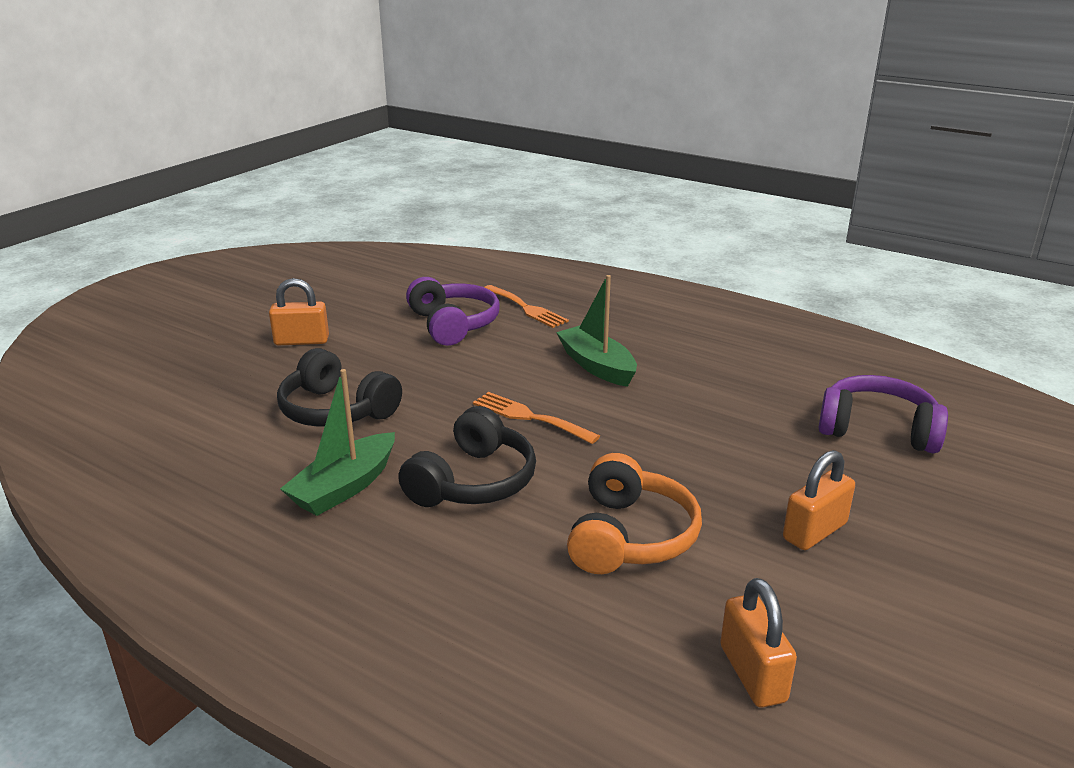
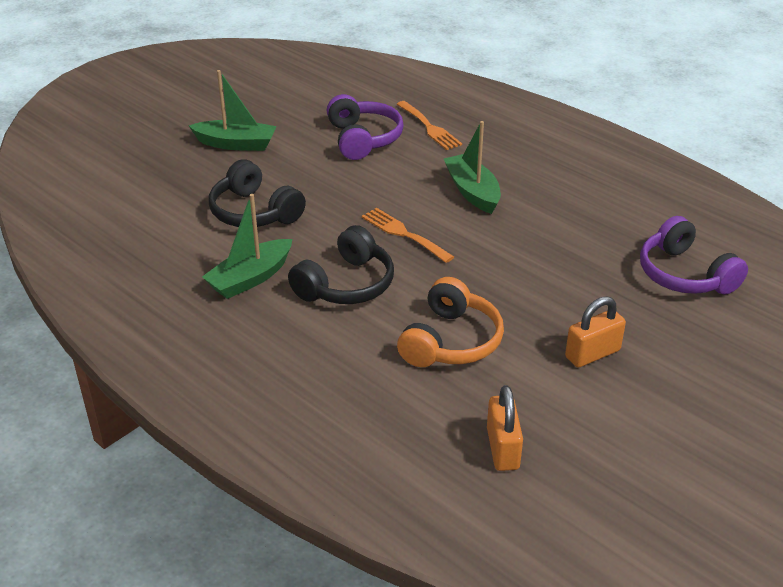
camera: 10 degrees right, 10 degrees up
(301, 341) = (236, 144): orange padlock -> green boat
(877, 429) = (684, 275): purple headphones -> purple headphones turned 150 degrees counterclockwise

